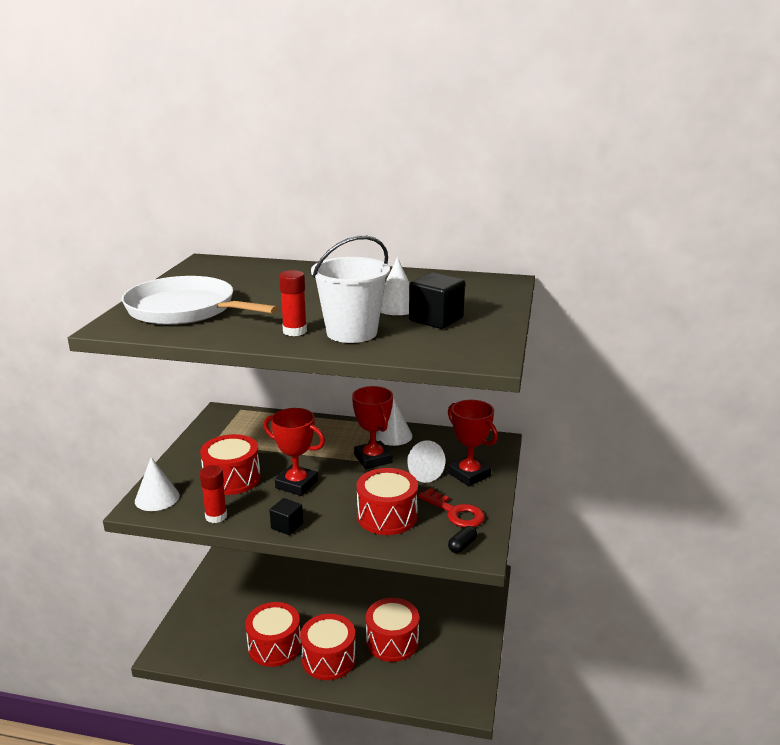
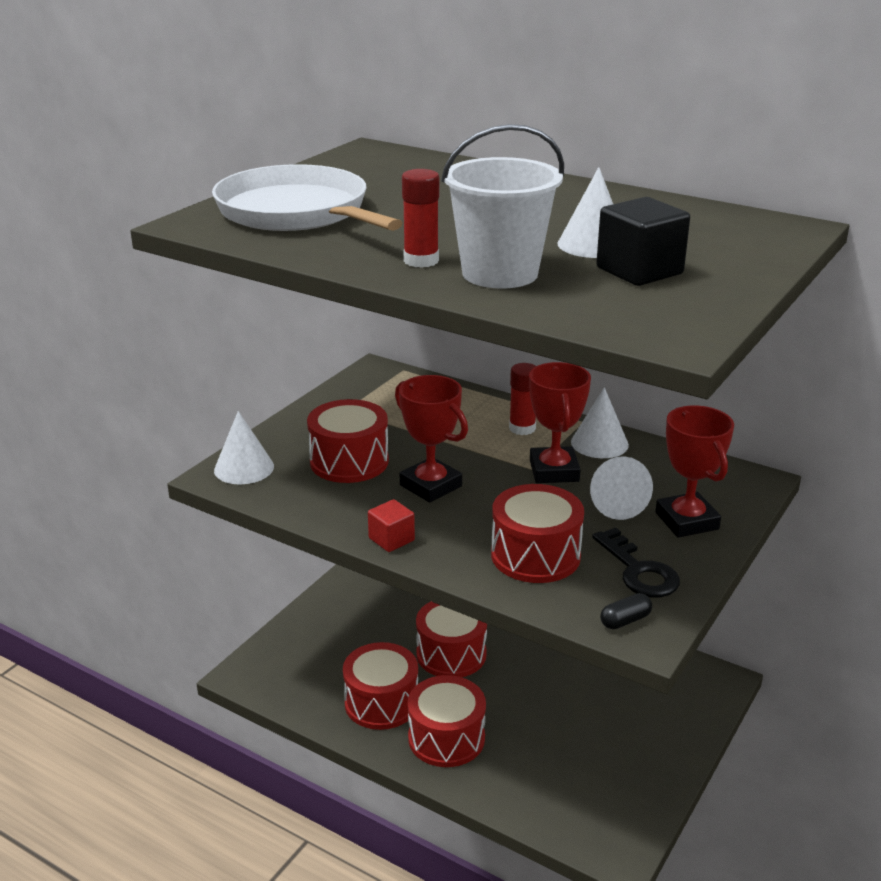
camera: 20 degrees right, 5 degrees up
(216, 516) = (306, 507): red glue stick -> red glue stick (522, 428)
(287, 526) = (391, 539): black cube -> red cube
(392, 641) = (542, 737): red drum -> red drum (451, 654)
(455, 512) = (638, 571): red key -> black key

